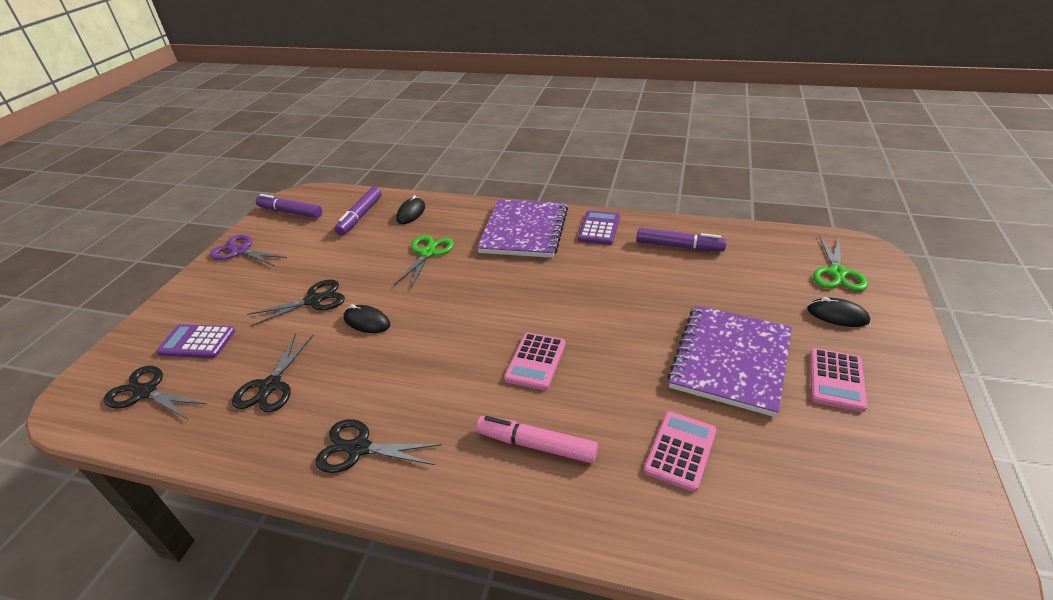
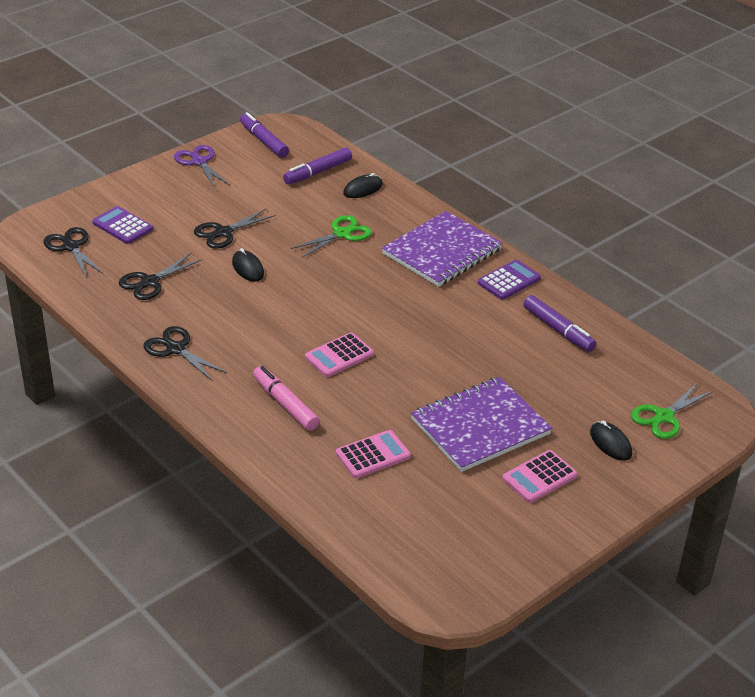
camera: 30 degrees right, 0 degrees up
(314, 300) = (223, 233): black scissors -> black scissors turned 135 degrees clockwise

